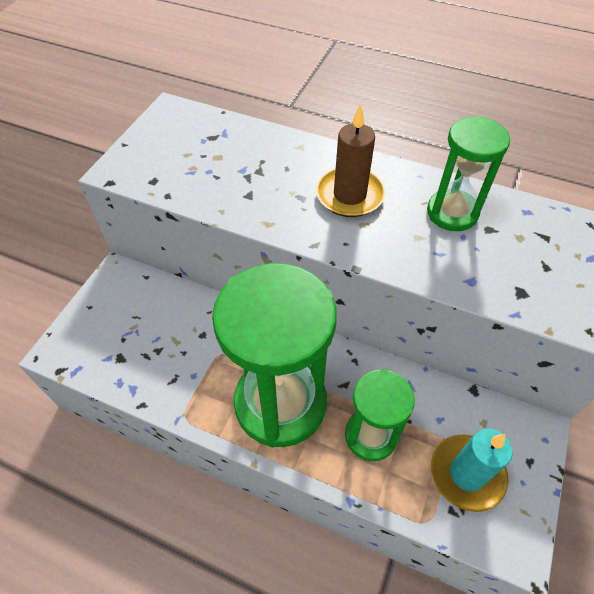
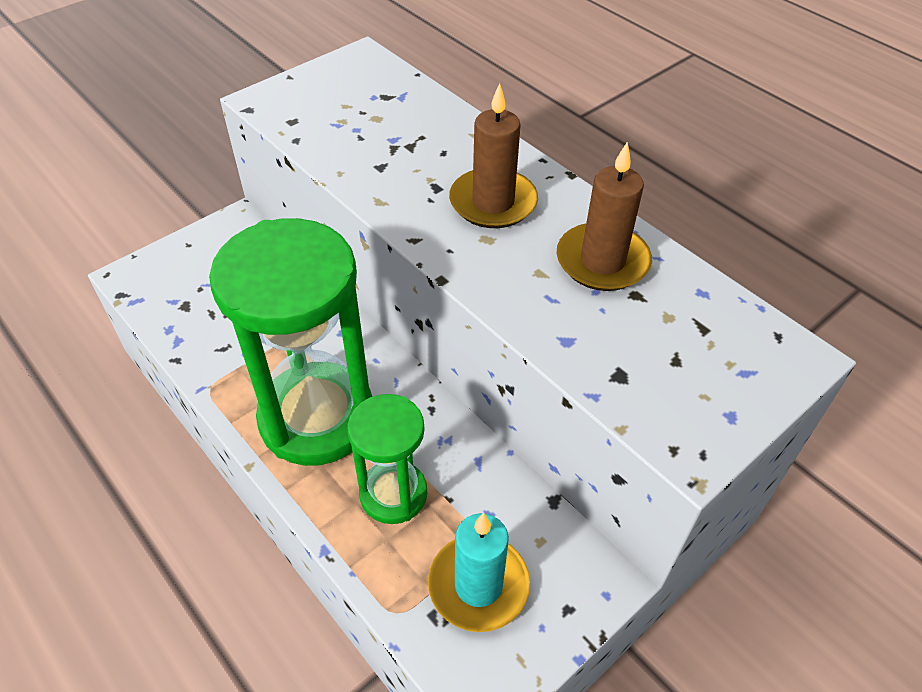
camera: 25 degrees right, 5 degrees down
(452, 213) = (602, 261): green hourglass -> brown candle

